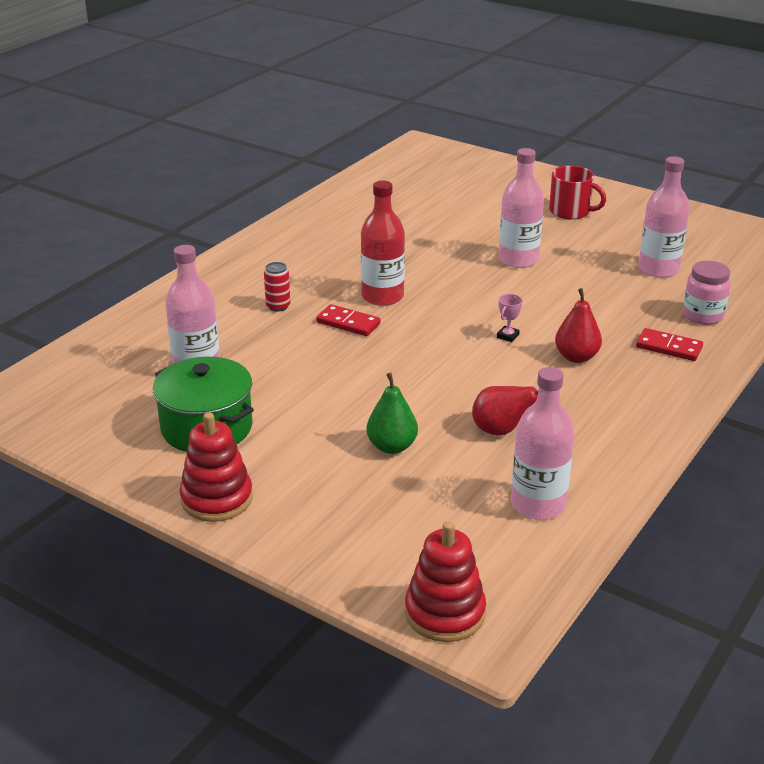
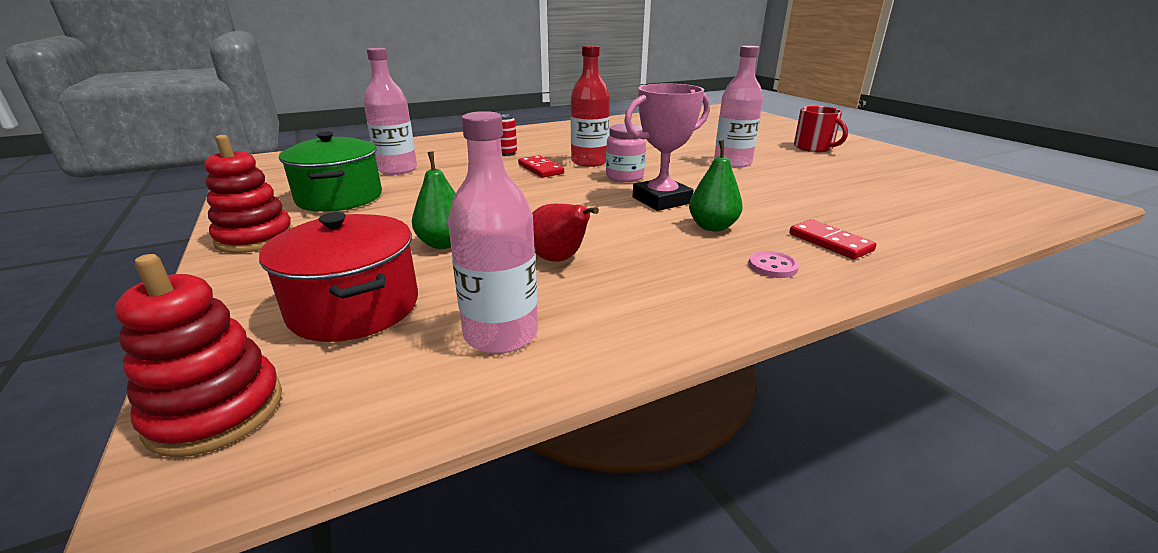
camera: 30 degrees right, 5 degrees down
(414, 524) = (354, 307): none -> red pot
(508, 336) = (661, 200): pink trophy -> pink trophy, size x2.49
(576, 357) = (712, 227): red pear -> green pear
(649, 386) = (772, 266): none -> pink button
(658, 269) = (872, 189): pink bottle -> none
(702, 315) = (897, 228): pink jar -> pink jar (624, 177)

